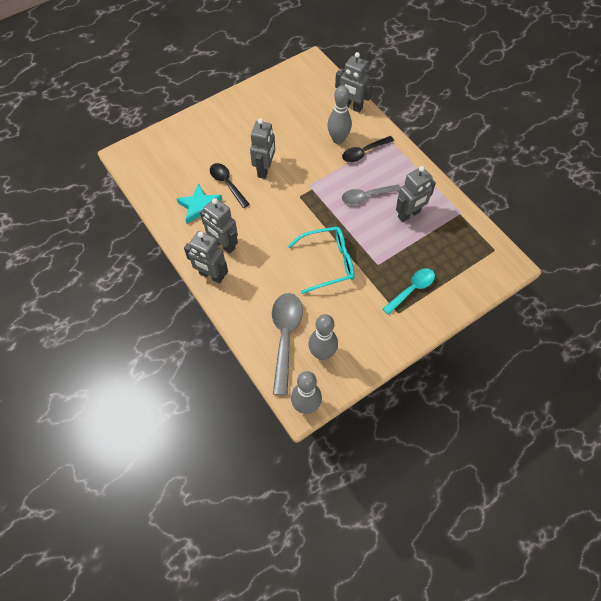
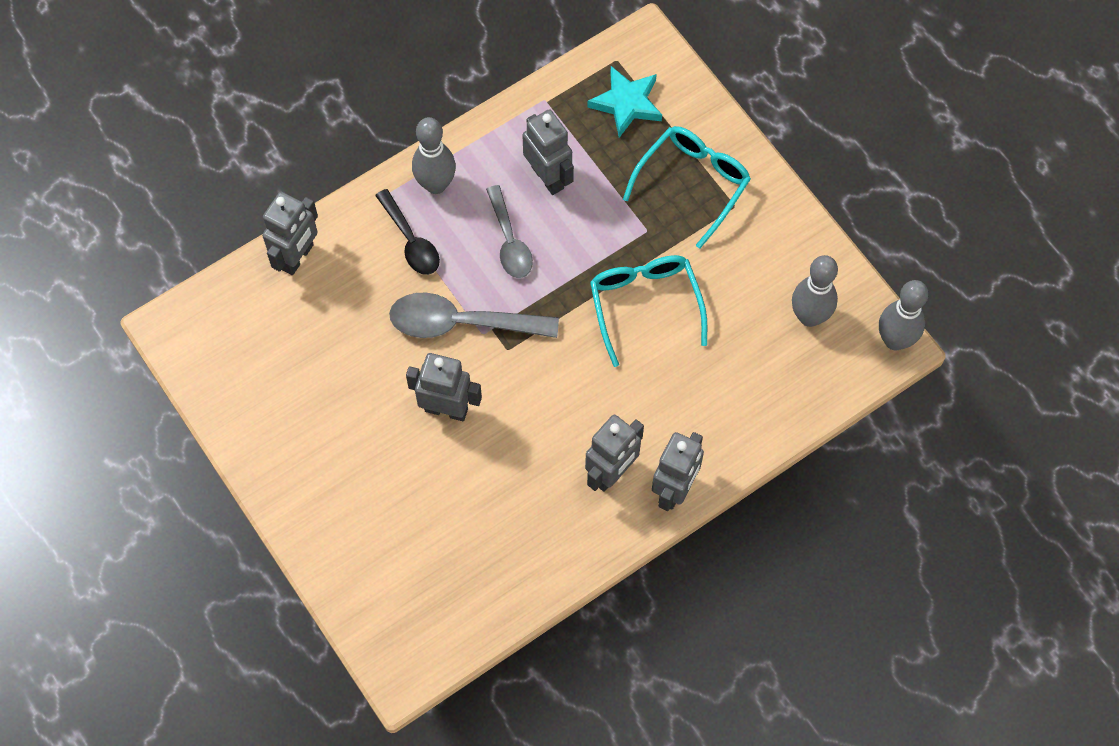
camera: 90 degrees left, 5 degrees up
(200, 207) = (530, 518): turquoise star -> turquoise star (627, 104)
(227, 184) = (478, 474): black spoon -> none
(285, 337) = (783, 370): grey spoon -> grey spoon (461, 323)
(338, 139) = (378, 283): grey bowling pin -> grey bowling pin (436, 184)
(412, 289) = (692, 184): turquoise spoon -> turquoise glasses

